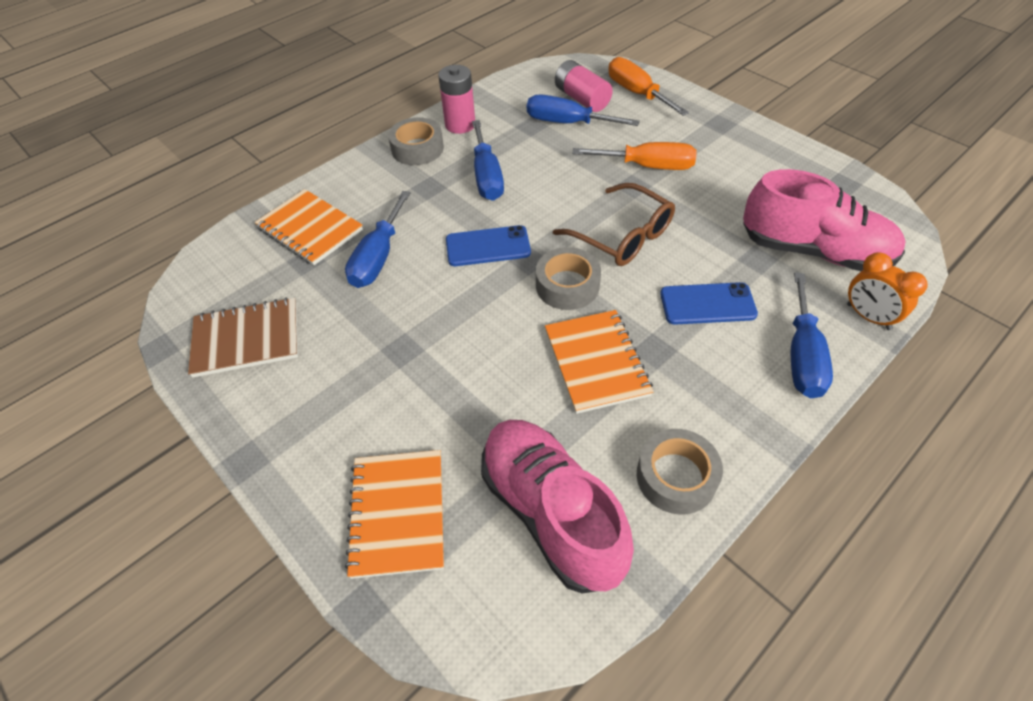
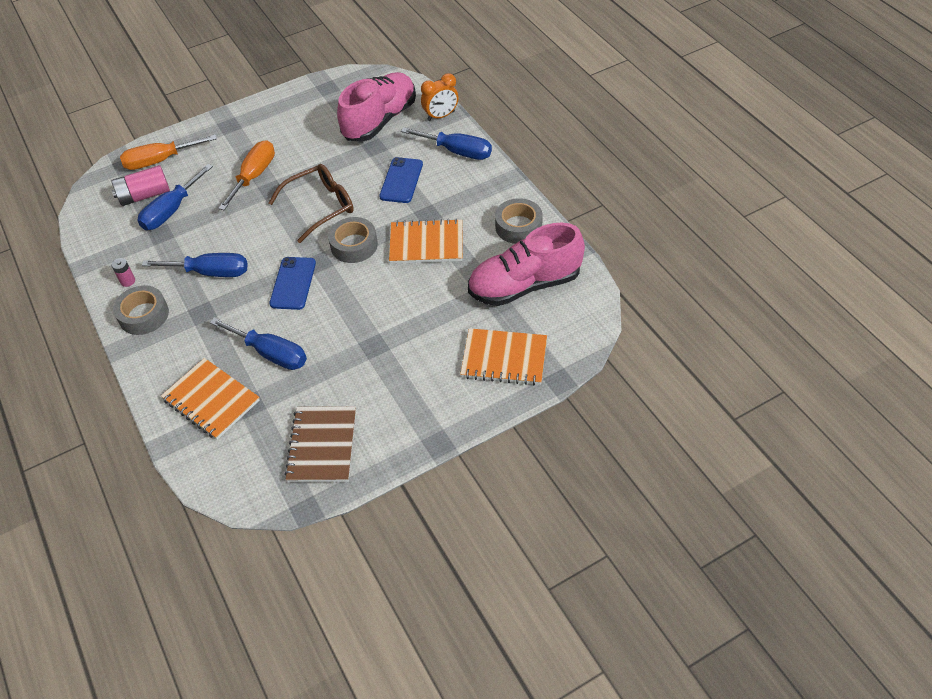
camera: 75 degrees left, 0 degrees up
(310, 229) = (211, 400): orange notebook -> orange notebook turned 75 degrees clockwise
(460, 125) = (128, 281): pink battery -> pink battery, size x0.51

